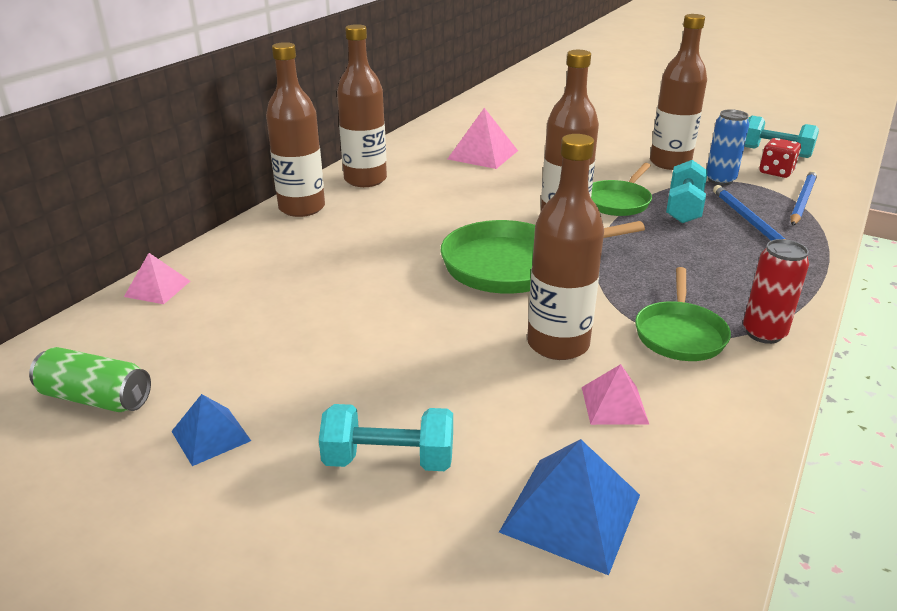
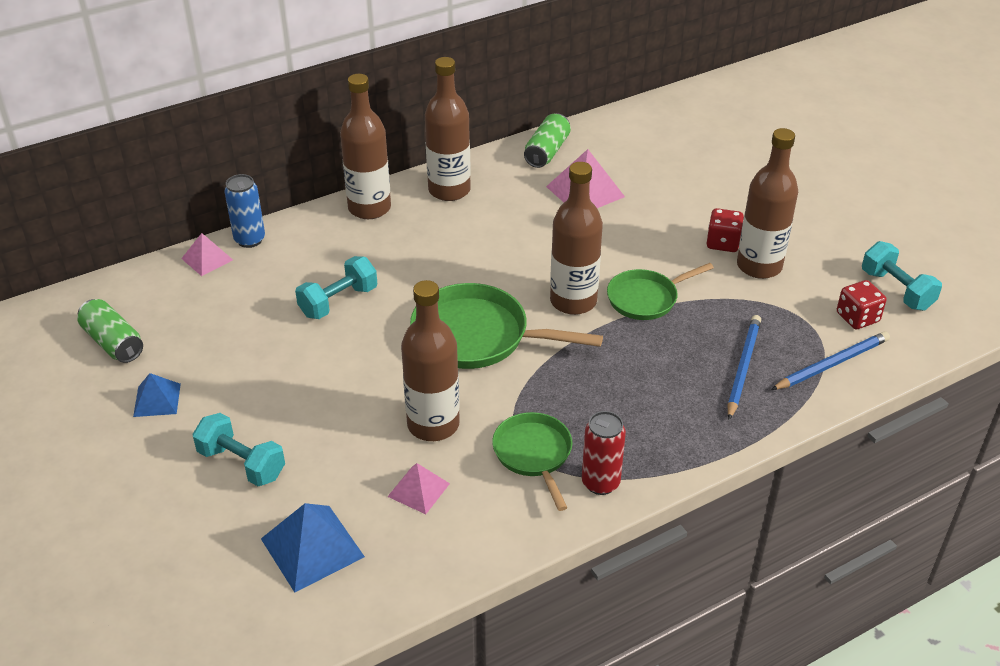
camera: 30 degrees right, 10 degrees up
(421, 140) = (547, 151): none -> green can
(626, 157) = (723, 243): none -> red dice
(680, 334) = (534, 454): green pan -> green pan turned 120 degrees clockwise
(684, 208) = (699, 329): turquoise dumbbell -> turquoise dumbbell (338, 302)
(720, 180) = (782, 307): blue can -> blue can (249, 240)

